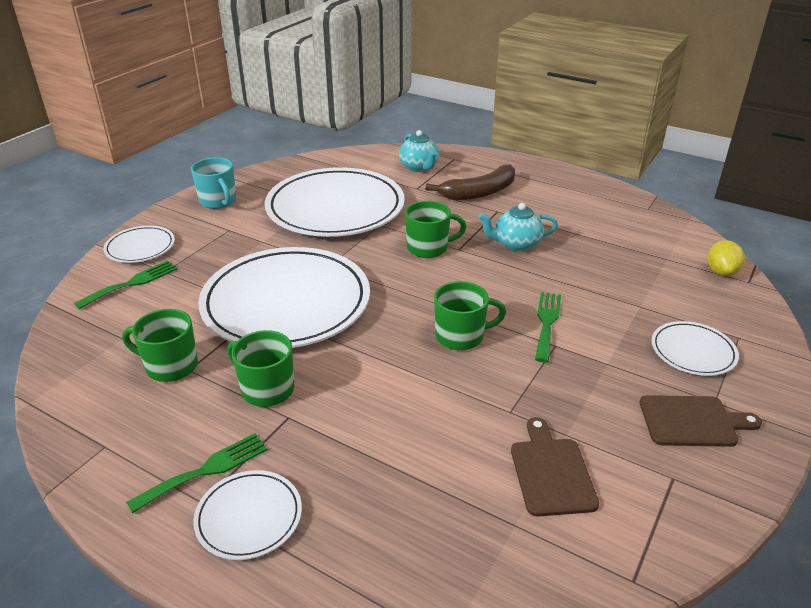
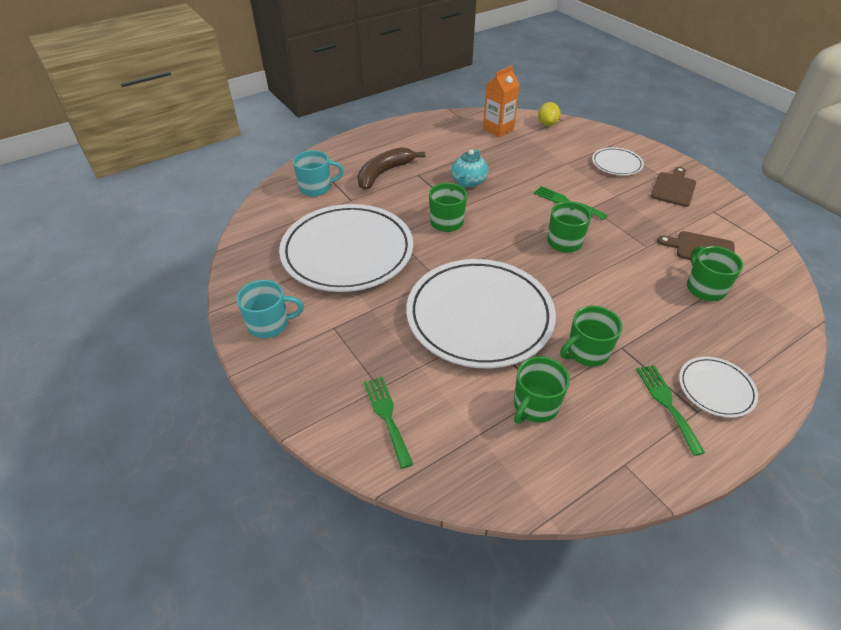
camera: 65 degrees left, 10 degrees up
(140, 247) = (320, 400): white plate -> none
(419, 167) = (316, 188): turquoise teapot -> turquoise mug
(456, 485) = (704, 288): none -> green mug
(479, 192) = (384, 173): brown banana -> brown banana turned 135 degrees counterclockwise
(656, 238) = (498, 129): none -> orange carton
(721, 272) = (547, 124): yellow lemon -> yellow lemon turned 60 degrees clockwise

